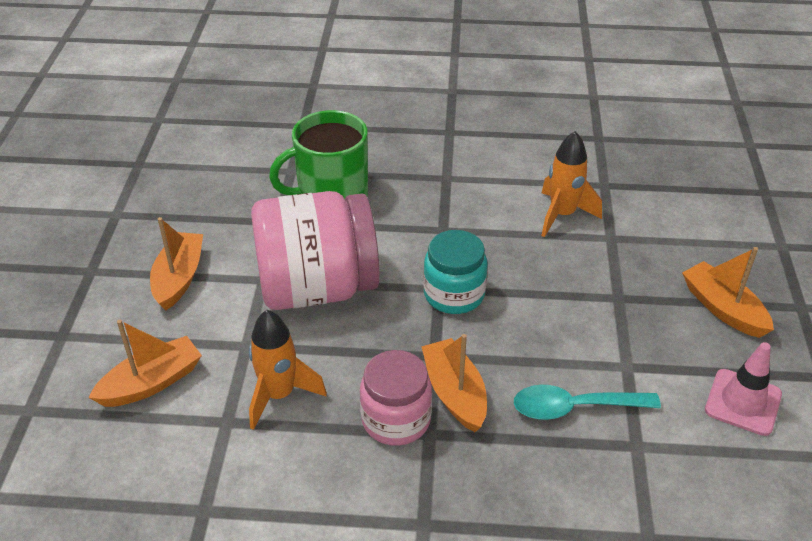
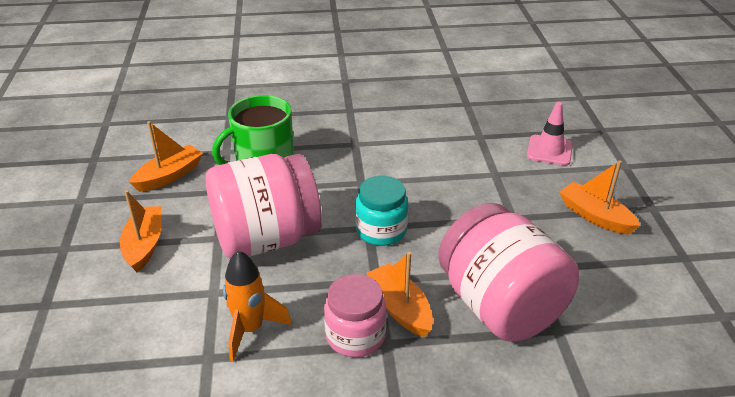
camera: 10 degrees left, 5 degrees down
(151, 383) = (134, 334): orange boat -> orange boat (169, 176)
(562, 215) = (453, 161): orange rocket -> none
(574, 407) = (500, 306): turquoise spoon -> pink jar
(743, 402) = (630, 284): pink traffic cone -> pink traffic cone (549, 150)

